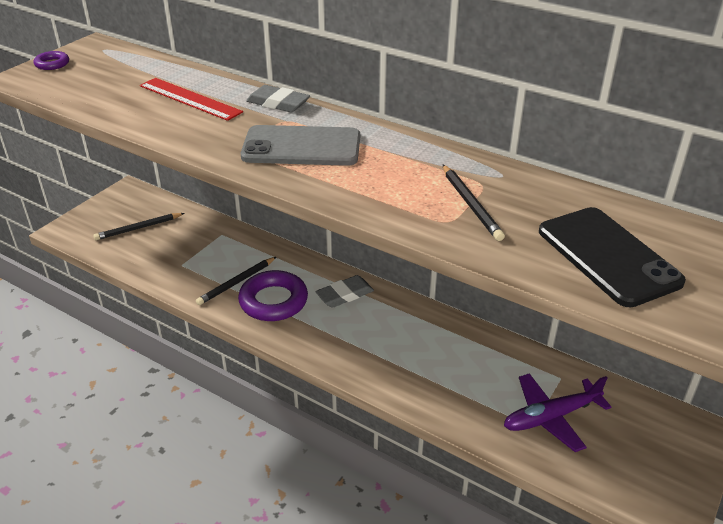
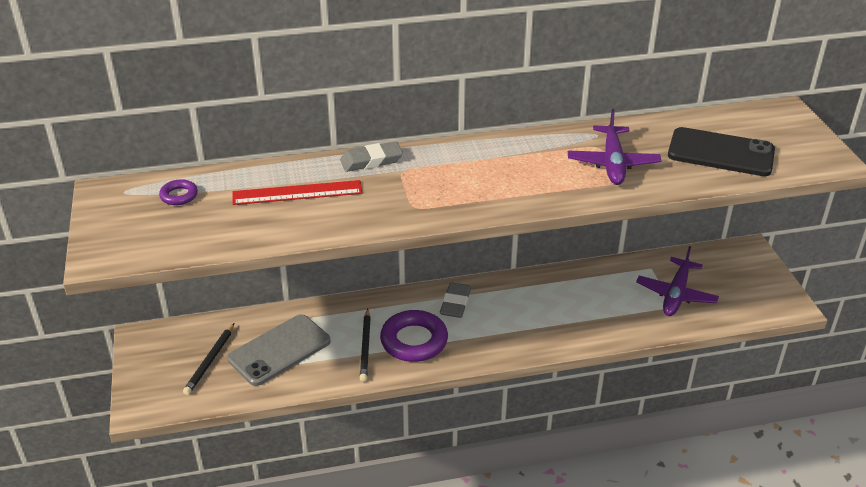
camera: 45 degrees left, 0 degrees up
(52, 64) = (104, 229): purple ring -> purple ring (179, 195)
(301, 147) = (451, 183): grey phone -> grey phone (279, 350)
(470, 204) = (612, 163): black pencil -> purple plane

